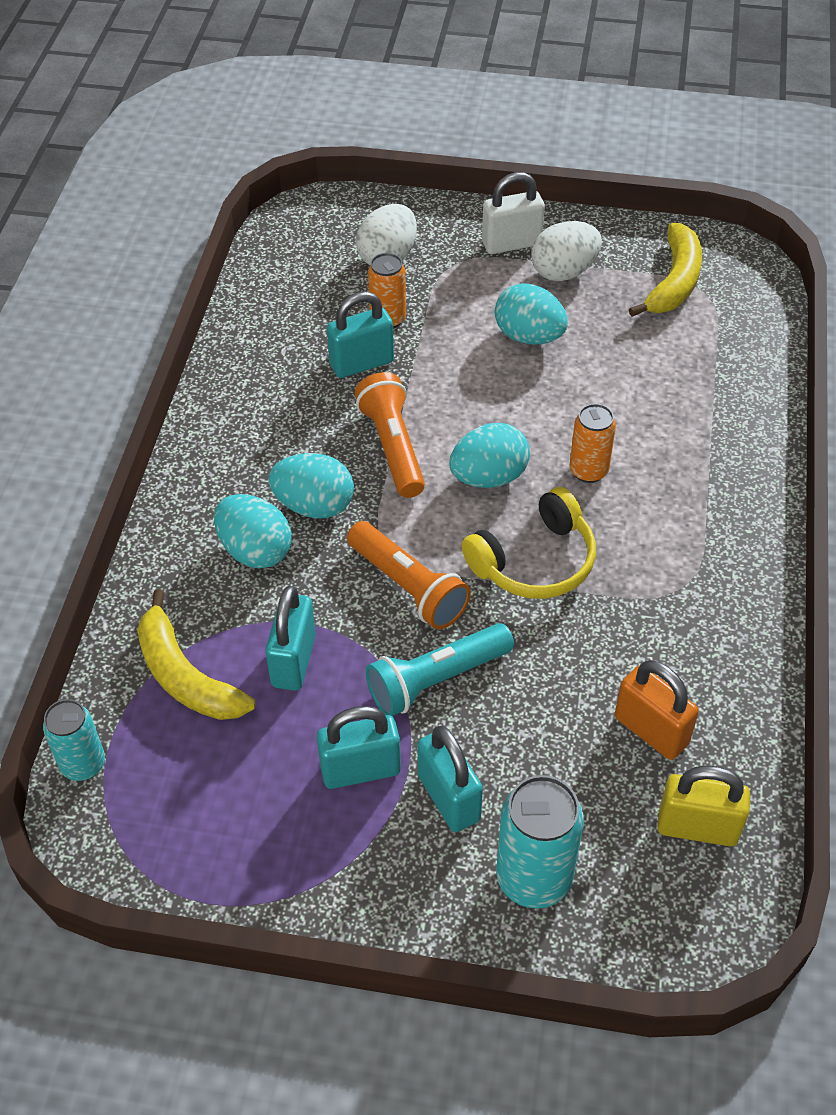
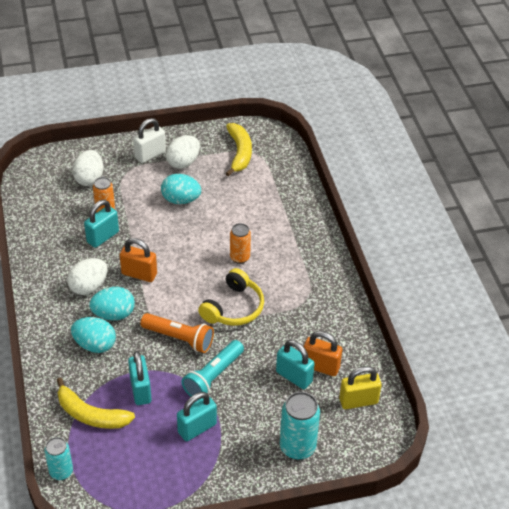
camera: 25 degrees left, 5 degrees down
(295, 443) = (89, 287): none -> white egg
(393, 447) = (139, 274): orange flashlight -> orange padlock
(449, 798) = (243, 426): turquoise padlock -> turquoise padlock (294, 377)
(489, 477) = (193, 274): turquoise egg -> none

